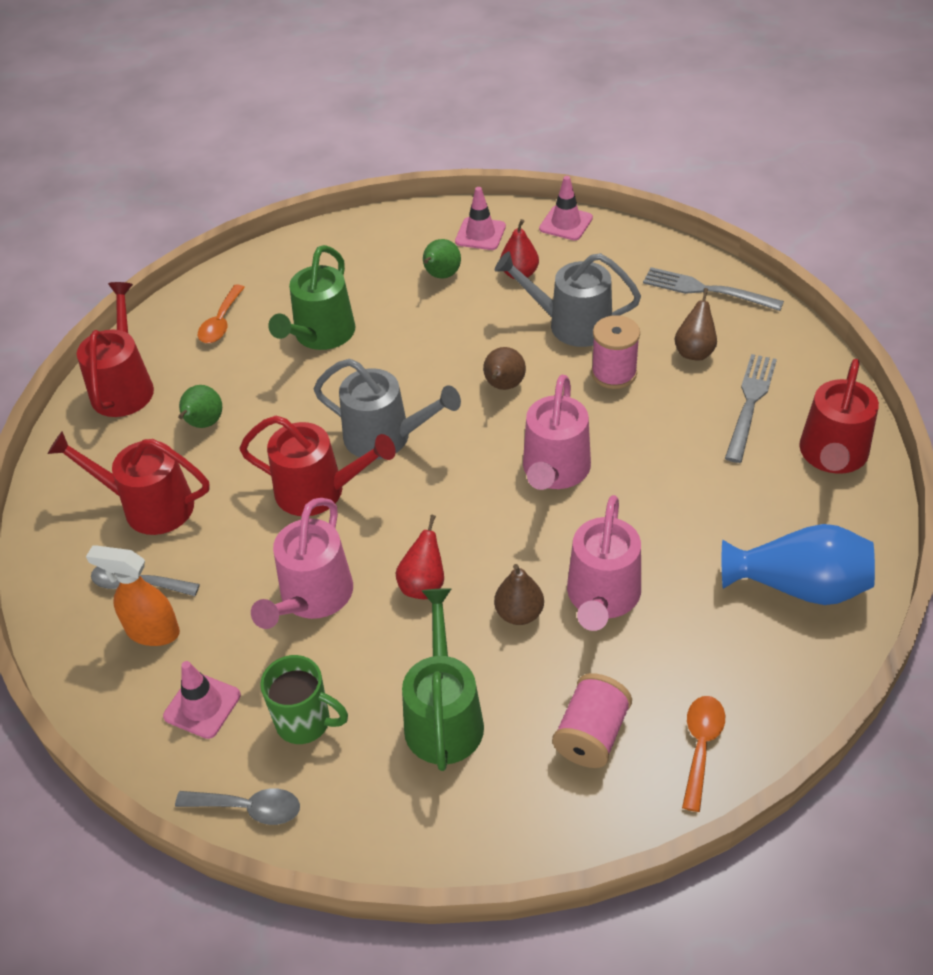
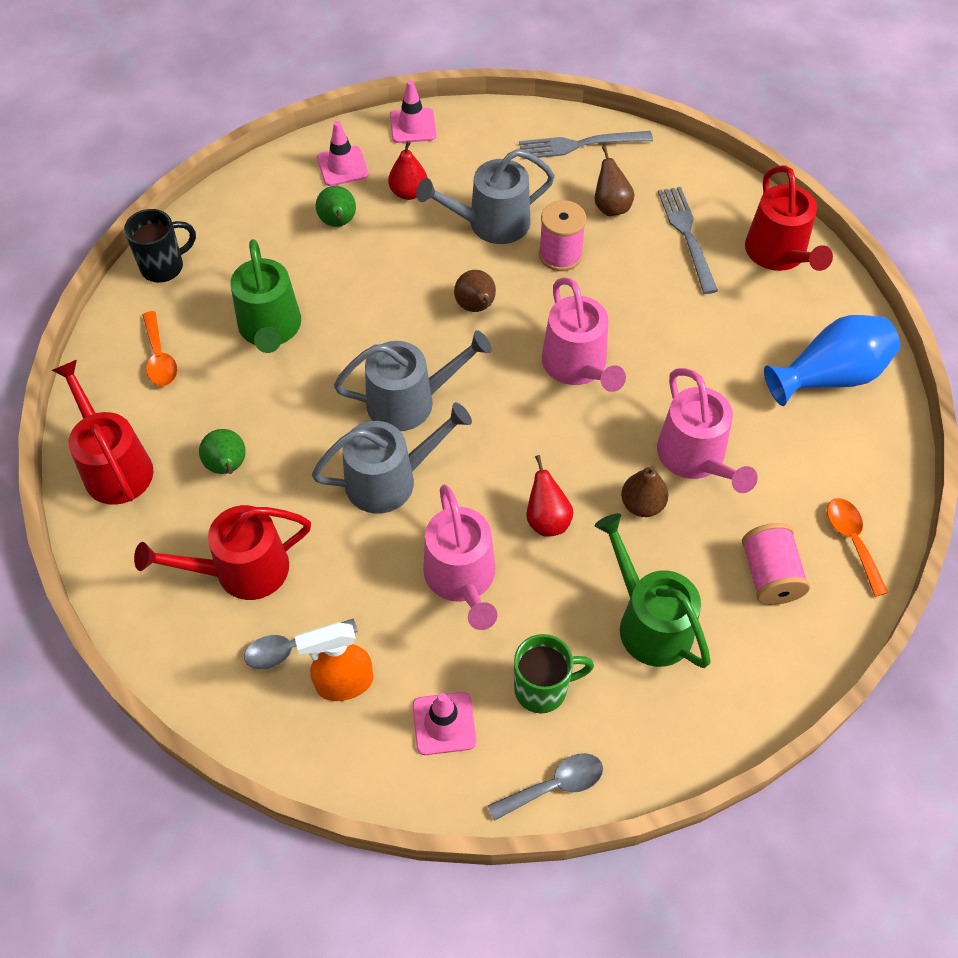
camera: 35 degrees left, 10 degrees up
(279, 257) = (164, 266): none -> black mug
(318, 491) = (389, 480): red watering can -> grey watering can

